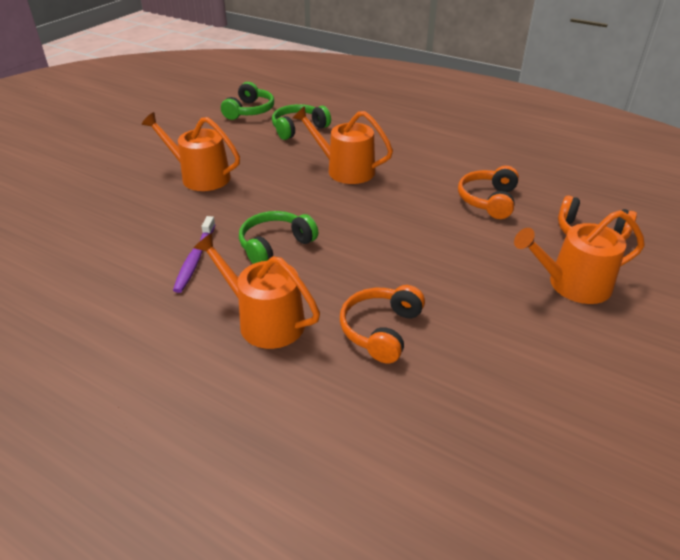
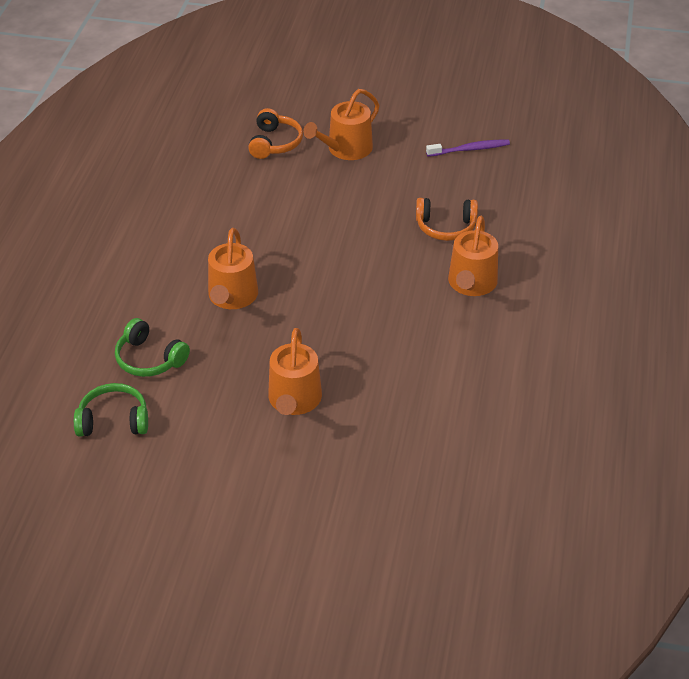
camera: 110 degrees left, 5 degrees up
(195, 259) = (426, 348): purple toothbrush -> purple toothbrush (470, 149)
(275, 246) = (381, 306): green headphones -> none
(488, 200) = (247, 198): orange headphones -> none
(572, 284) = (345, 149): orange watering can -> orange watering can turned 75 degrees clockwise

